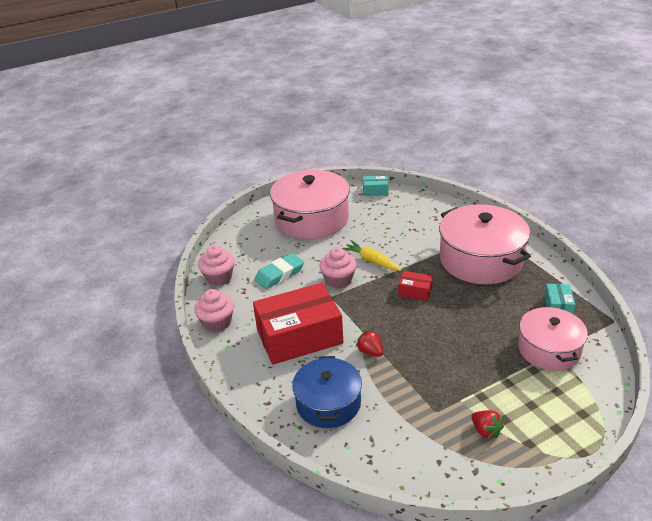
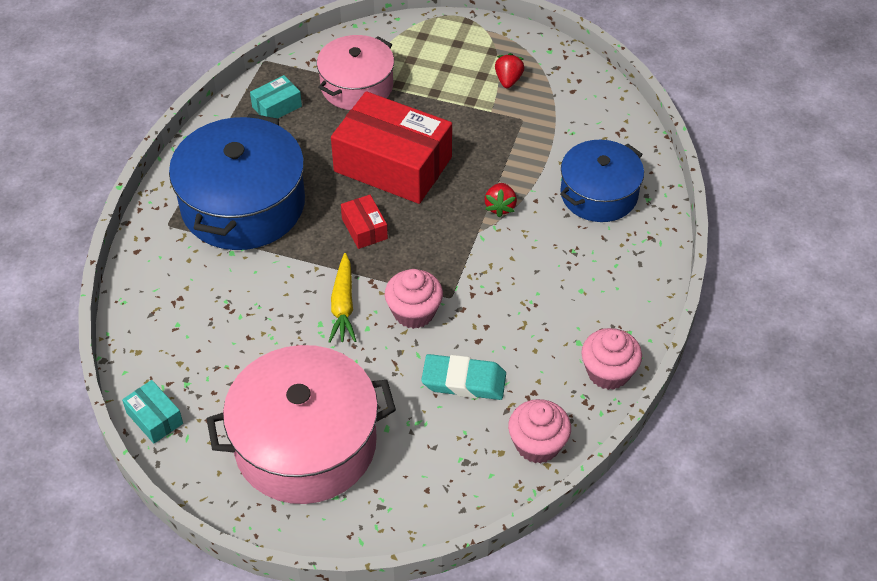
camera: 135 degrees left, 15 degrees up
(299, 336) = (543, 279): red box -> red box (393, 164)
(480, 260) = (243, 204): pink pot -> blue pot

